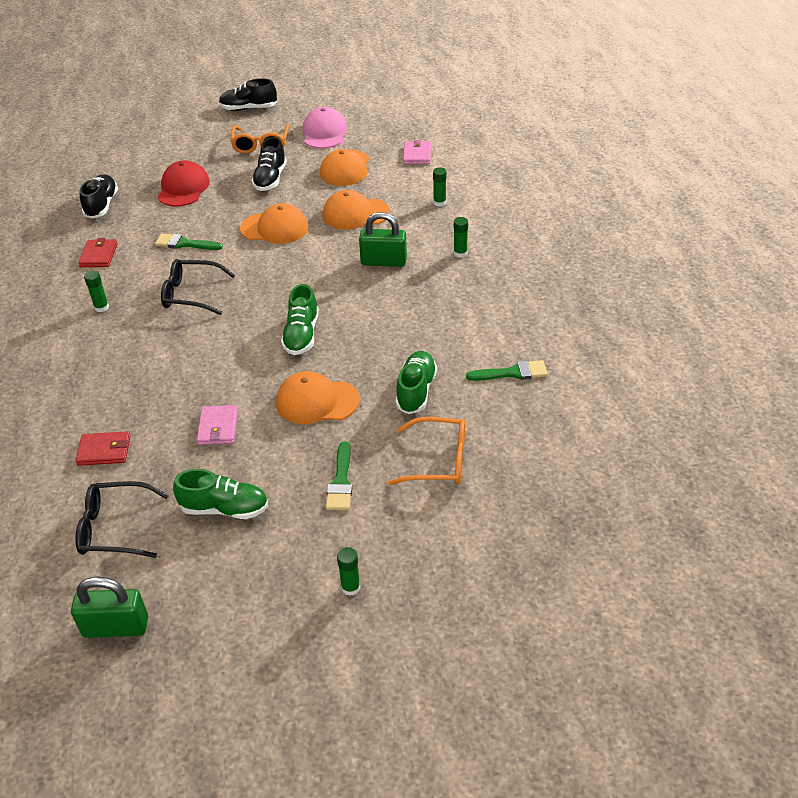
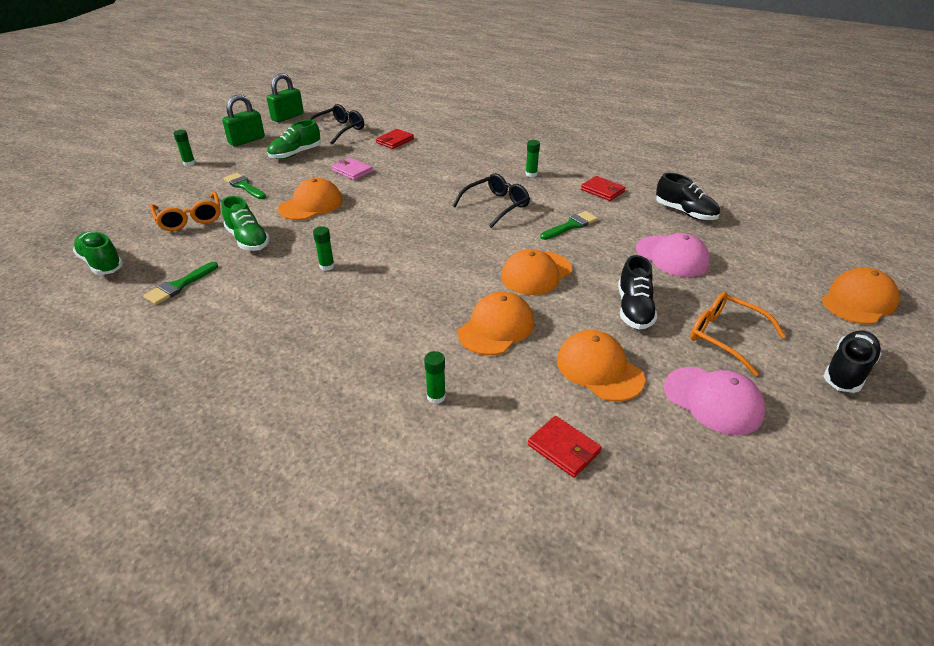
camera: 130 degrees right, 5 degrees down
(166, 119) = (858, 300): none -> orange cap
(183, 188) = (672, 256): red cap -> pink cap
(270, 179) = (634, 309): black shoe -> black shoe turned 135 degrees counterclockwise
(301, 335) = (378, 226): green shoe -> green shoe (101, 263)
(383, 261) = (398, 302): green padlock -> green padlock (247, 140)
(417, 155) = (564, 448): pink wallet -> red wallet
(438, 460) = (190, 219): orange glasses -> orange glasses turned 75 degrees counterclockwise
(460, 253) = (337, 353): green glue stick -> green glue stick (327, 266)

